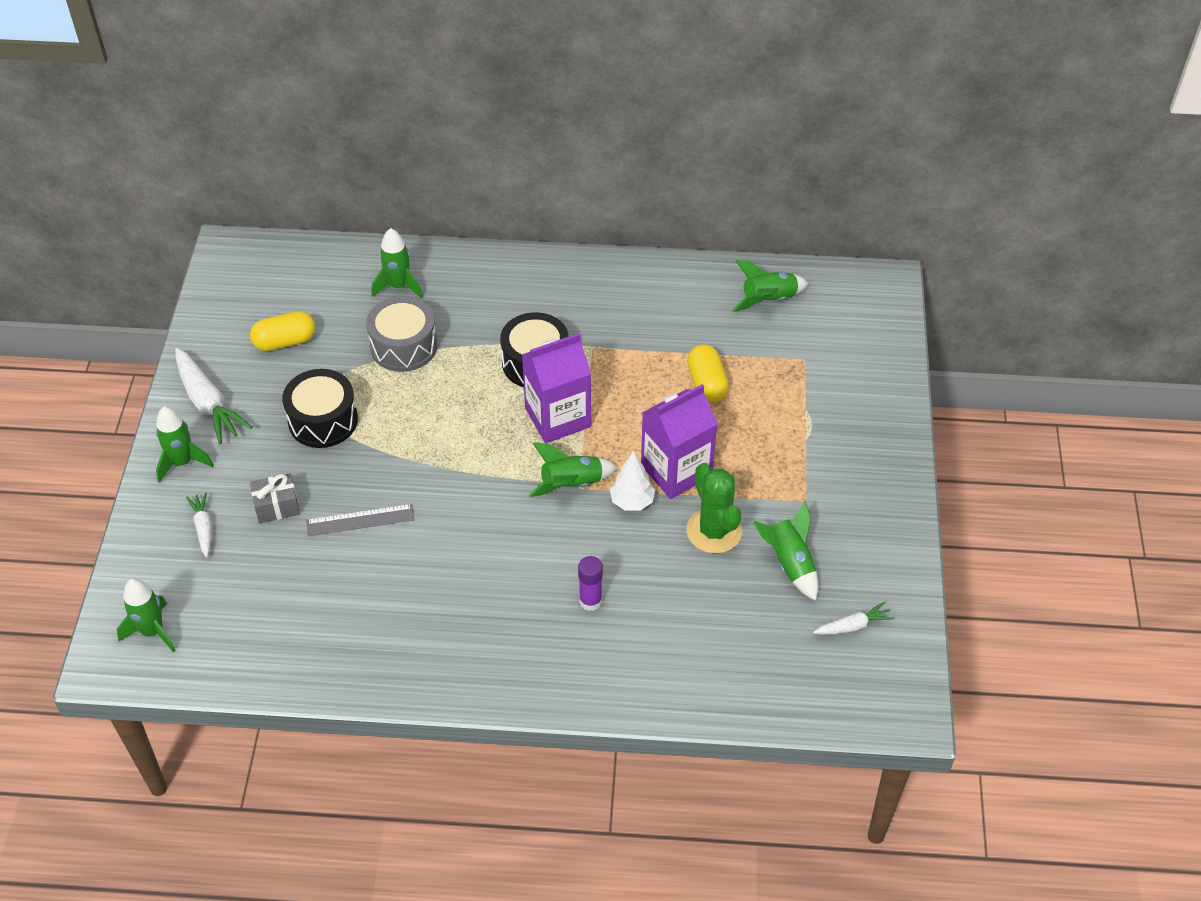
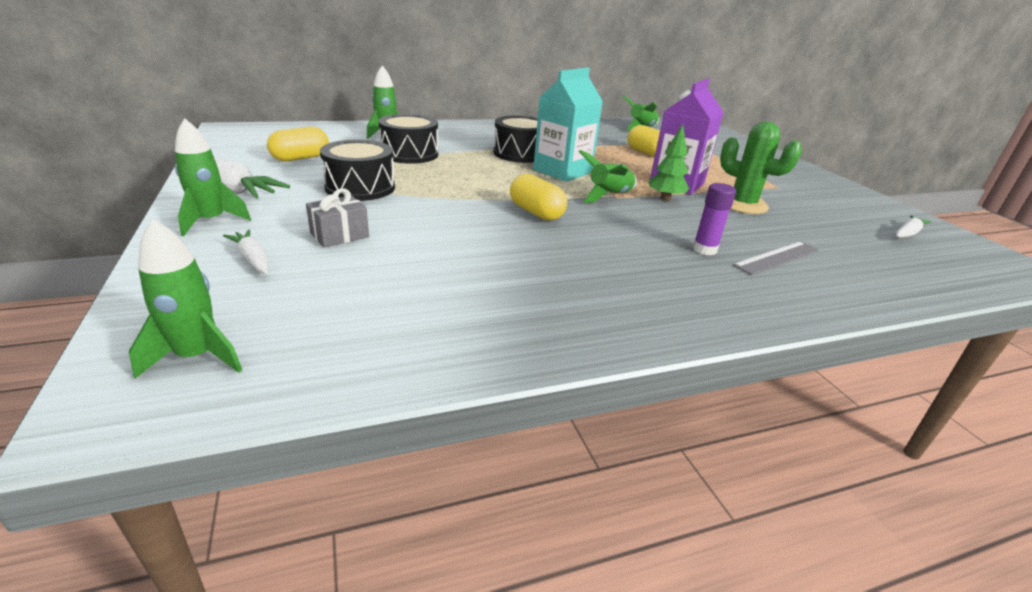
camera: 25 degrees left, 20 degrees down
(360, 520) = (438, 233): grey ruler -> grey ruler (777, 257)
(403, 346) = (409, 154): grey drum -> black drum
(471, 502) = (536, 212): none -> yellow capsule
(558, 417) = (562, 171): purple carton -> turquoise carton
(632, 501) = (665, 199): white tree -> green tree
(790, 563) = (815, 212): green rocket -> none

